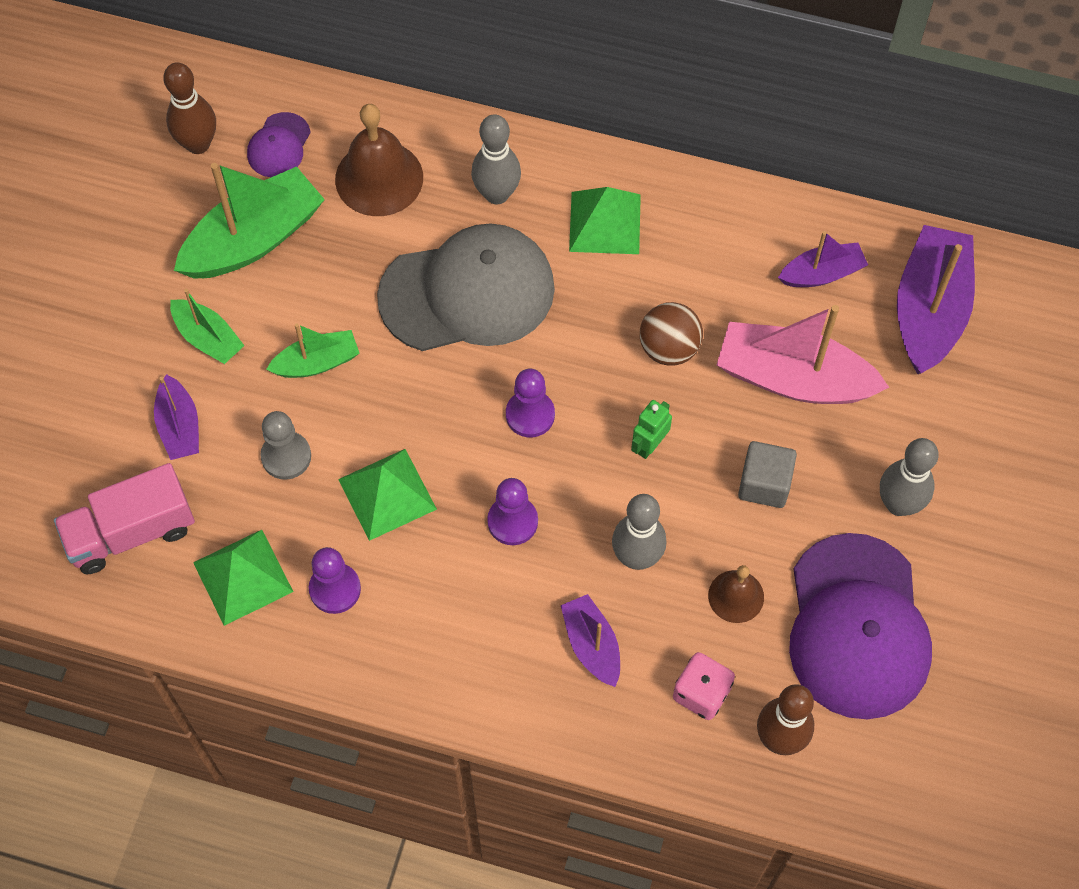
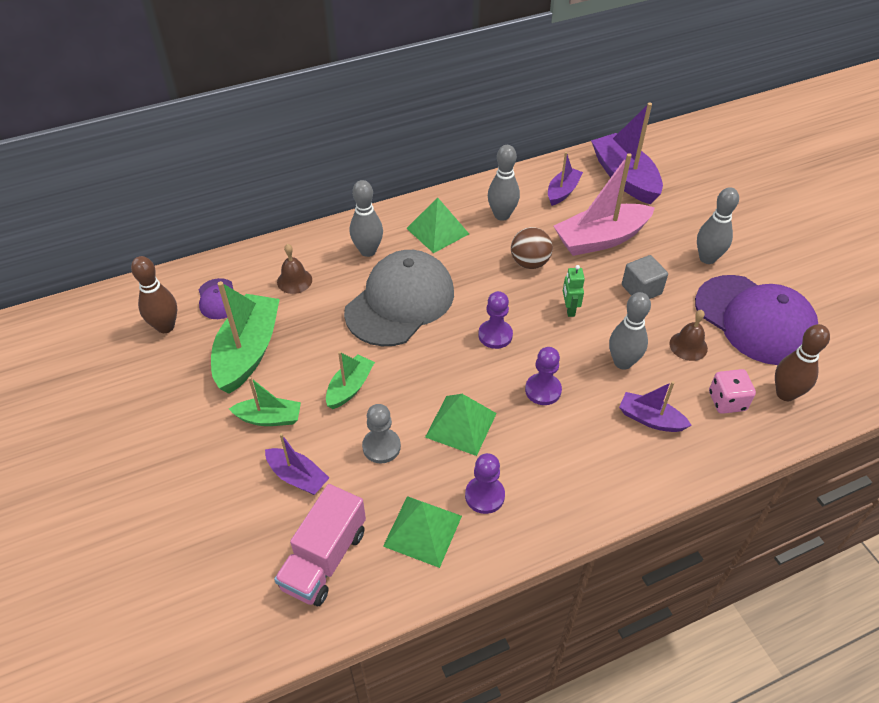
camera: 40 degrees left, 15 degrees down
(379, 178) = (294, 281): brown bell -> brown bell, size x0.57
(706, 255) = (502, 215): none -> grey bowling pin

